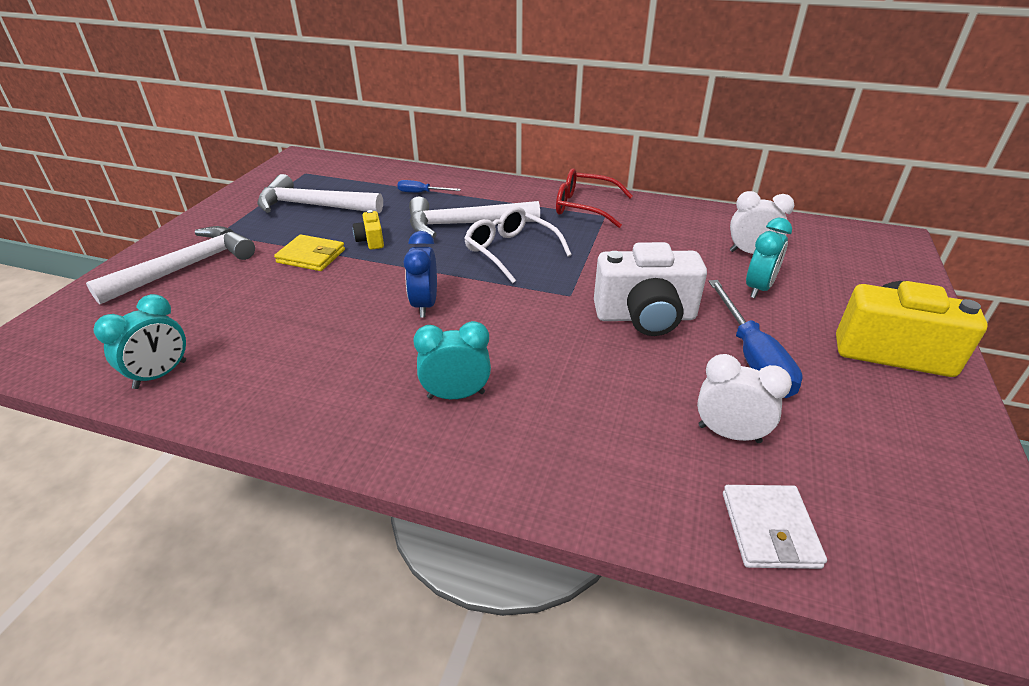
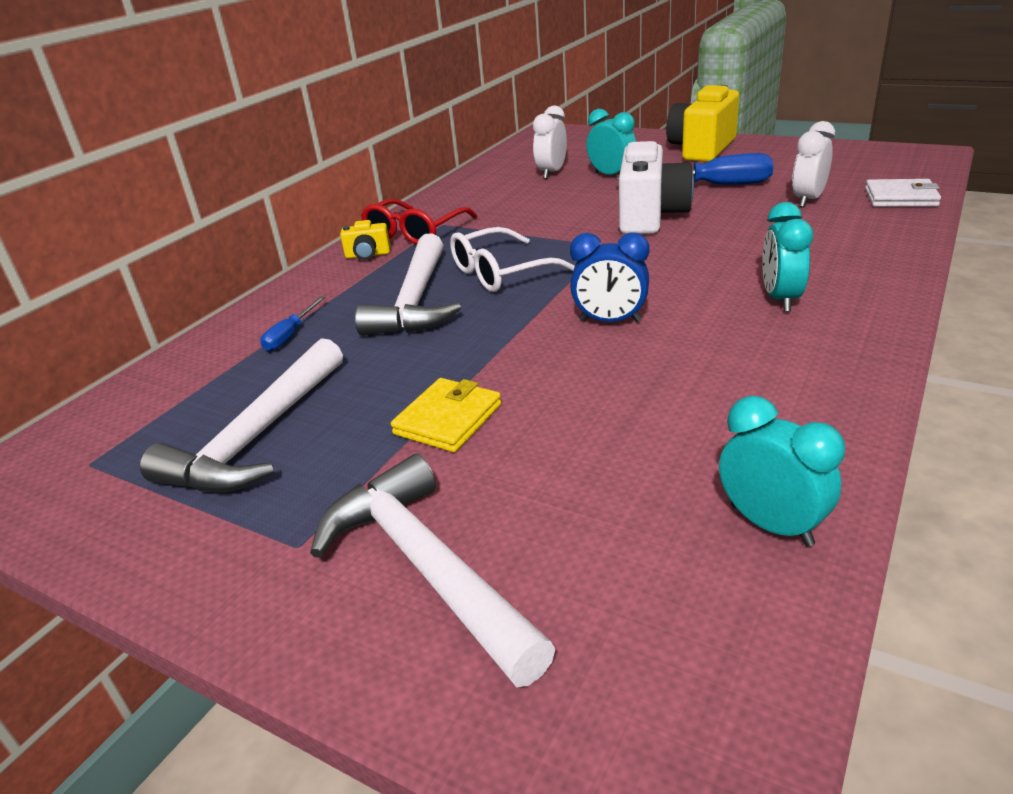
camera: 75 degrees left, 5 degrees down
(371, 241) = (424, 369): yellow camera -> yellow camera (368, 255)

